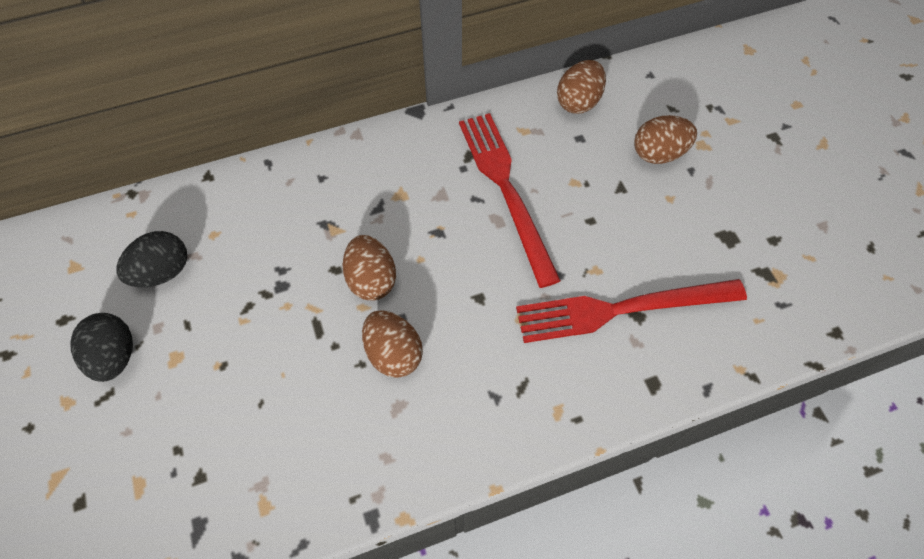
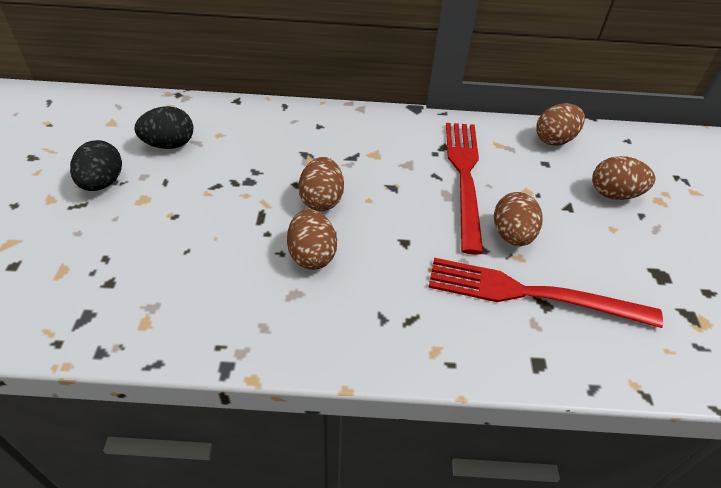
camera: 20 degrees right, 15 degrees down
(579, 246) = (512, 235): none -> brown egg

